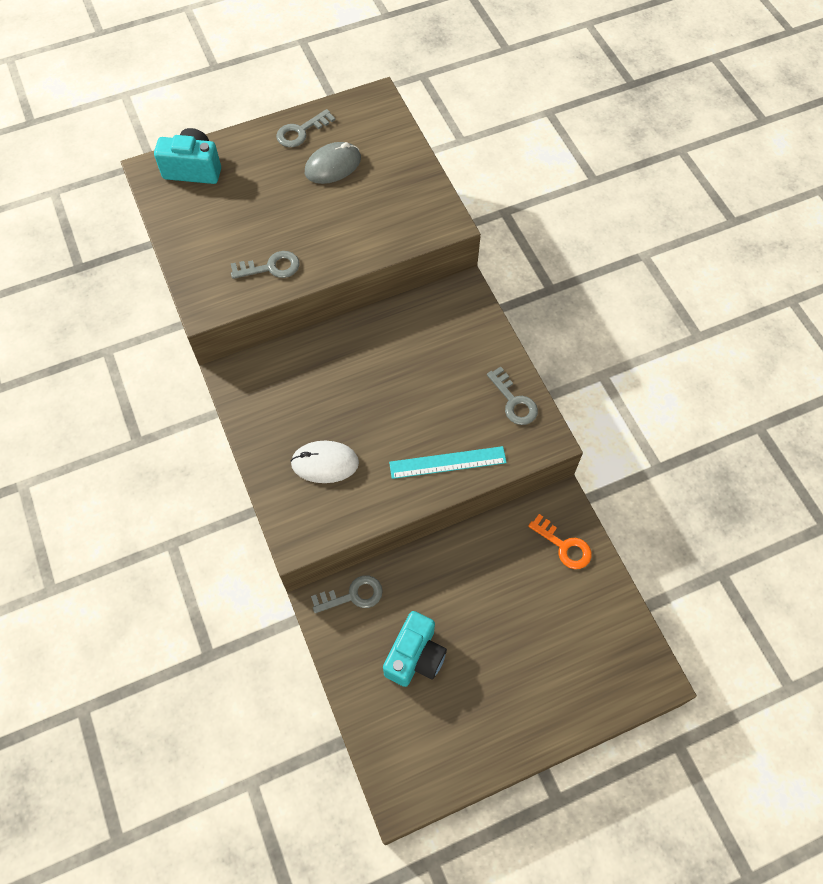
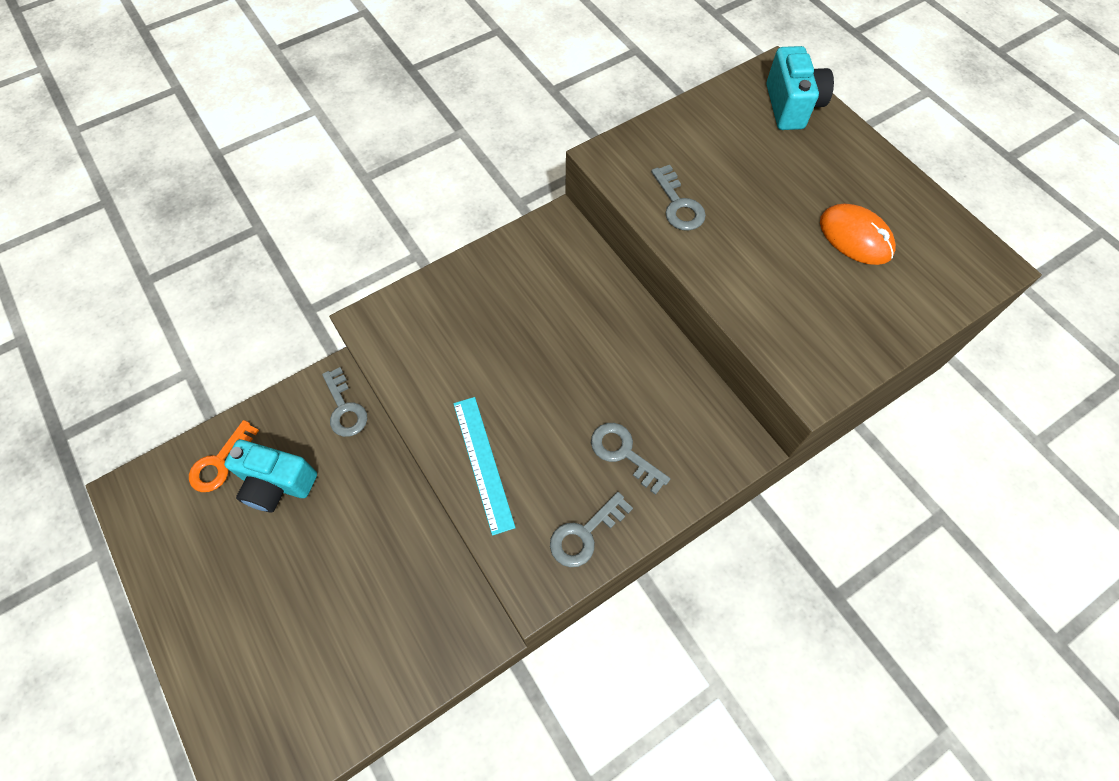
camera: 80 degrees right, 0 degrees up
(301, 131) = (895, 194): grey key -> grey key (624, 453)
(325, 463) = (464, 331): white mouse -> none
(333, 166) = (855, 237): grey mouse -> orange mouse
(564, 546) = (423, 643): orange key -> orange key (220, 462)

